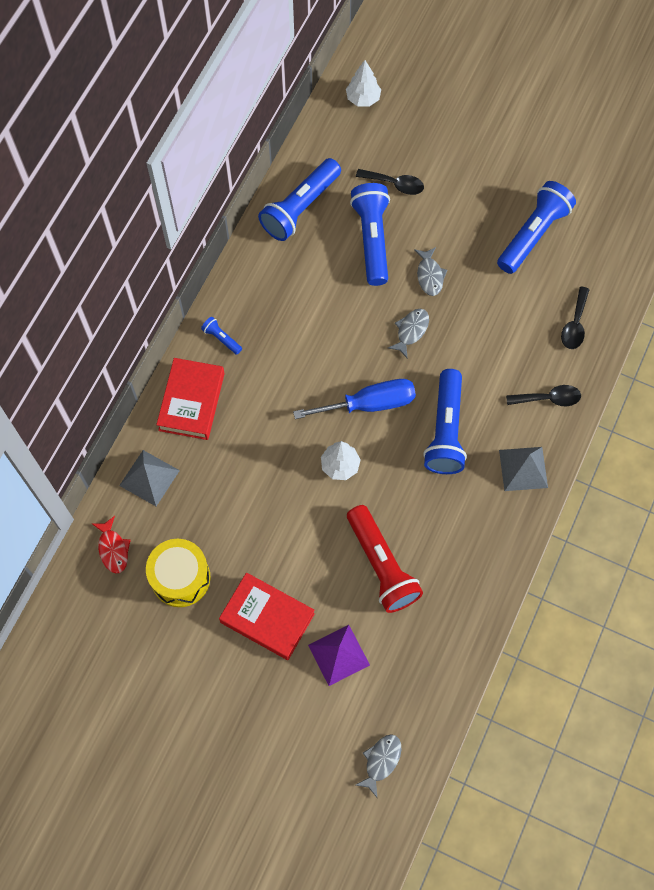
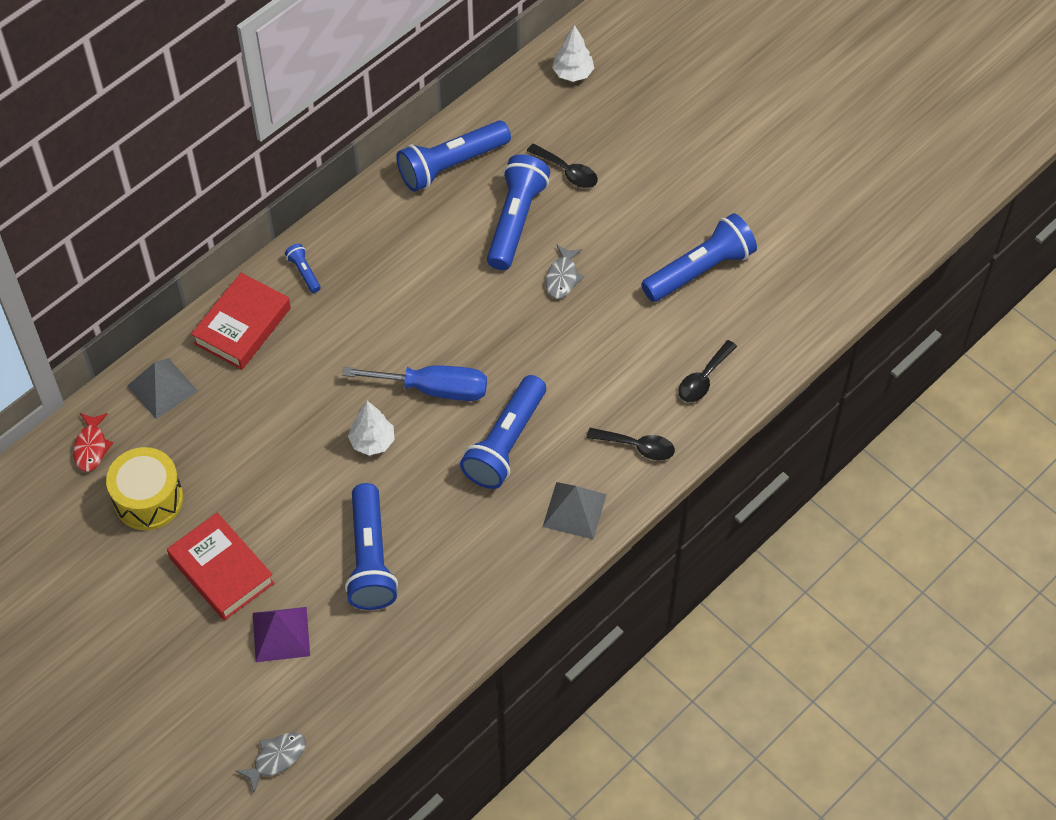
camera: 20 degrees right, 10 degrees down
(381, 565) = (370, 558): red flashlight -> blue flashlight
(411, 331) = (515, 328): grey fish -> none

